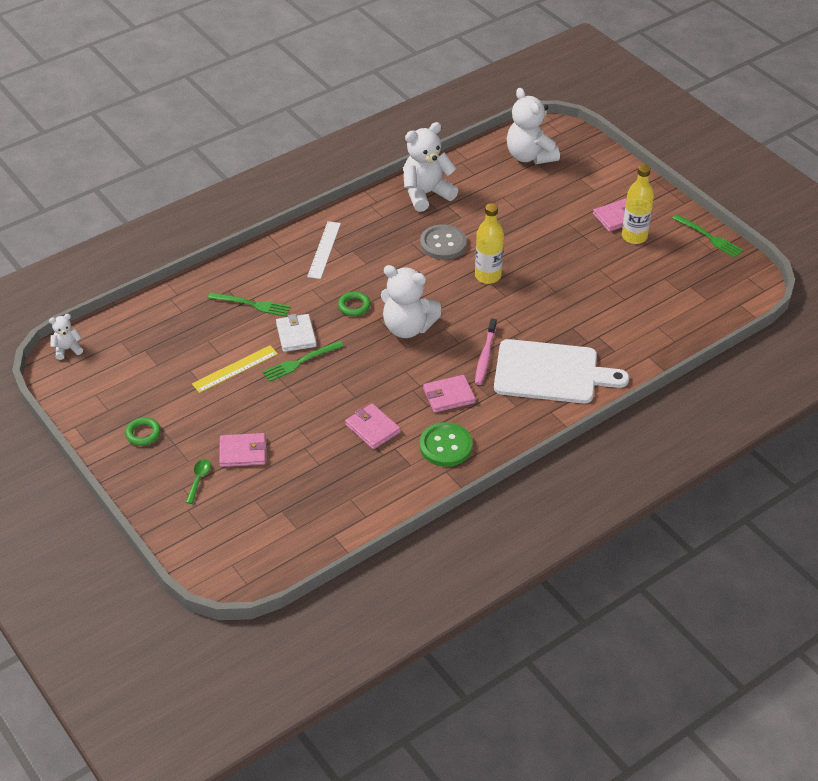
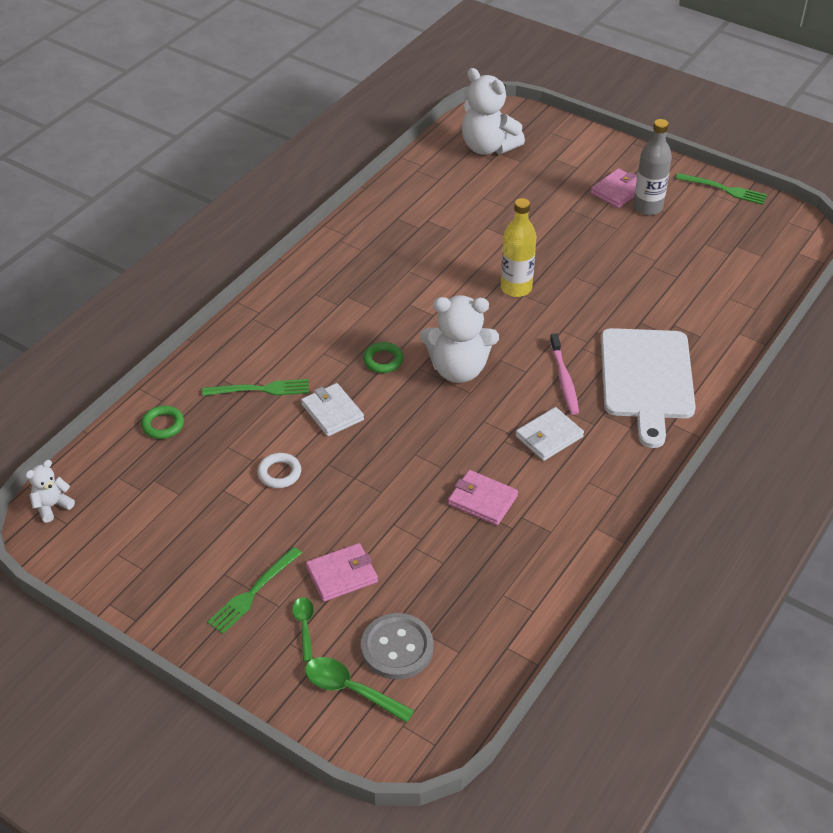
camera: 20 degrees left, 0 degrees up
(143, 434) = (204, 587): green ring -> green ring (163, 425)
(208, 531) = (350, 689): none -> green spoon
(235, 369) = (279, 473): yellow ruler -> white ring
(300, 362) = (354, 444): green fork -> green fork (252, 593)
(324, 250) = (313, 304): white ruler -> none
(426, 194) = (397, 213): white teddy bear -> none
(443, 244) = (446, 264): grey button -> grey button (397, 648)
(445, 446) = (578, 497): green button -> none
(449, 396) = (549, 436): pink wallet -> white wallet
(551, 372) = (647, 379): white cutting board -> white cutting board turned 105 degrees clockwise
(634, 237) = (647, 207): yellow bottle -> grey bottle

